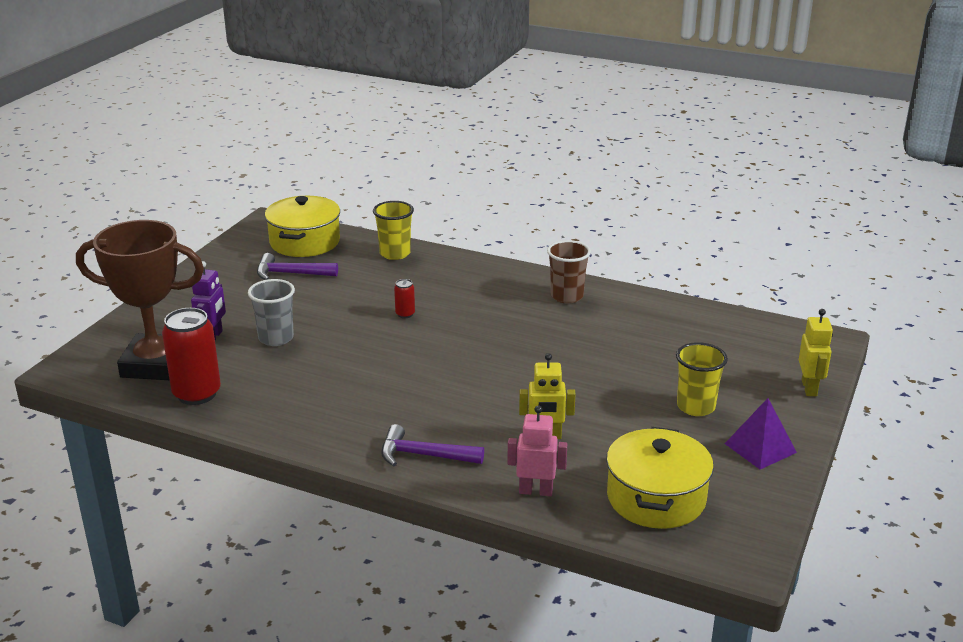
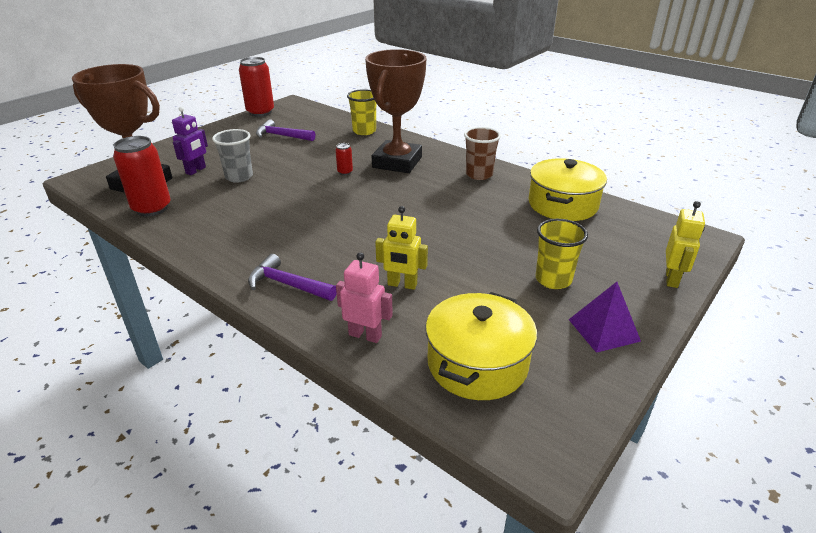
camera: 15 degrees right, 5 degrees up
(235, 241) = (260, 112): none -> red can
(305, 242) = (306, 117): yellow pot -> yellow pot (562, 204)
(461, 293) = (397, 162): none -> brown trophy

